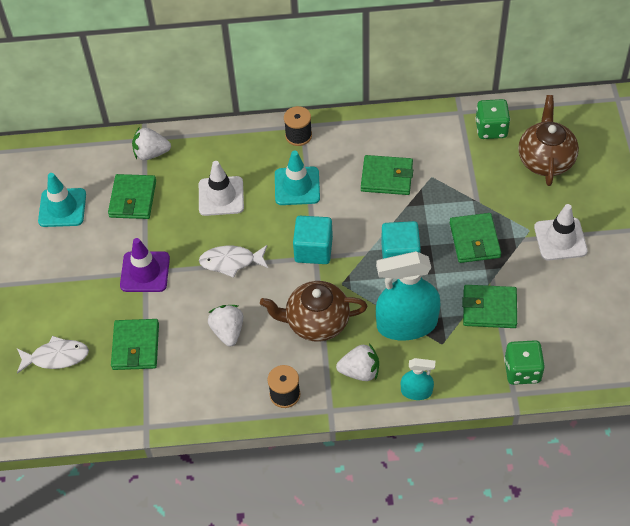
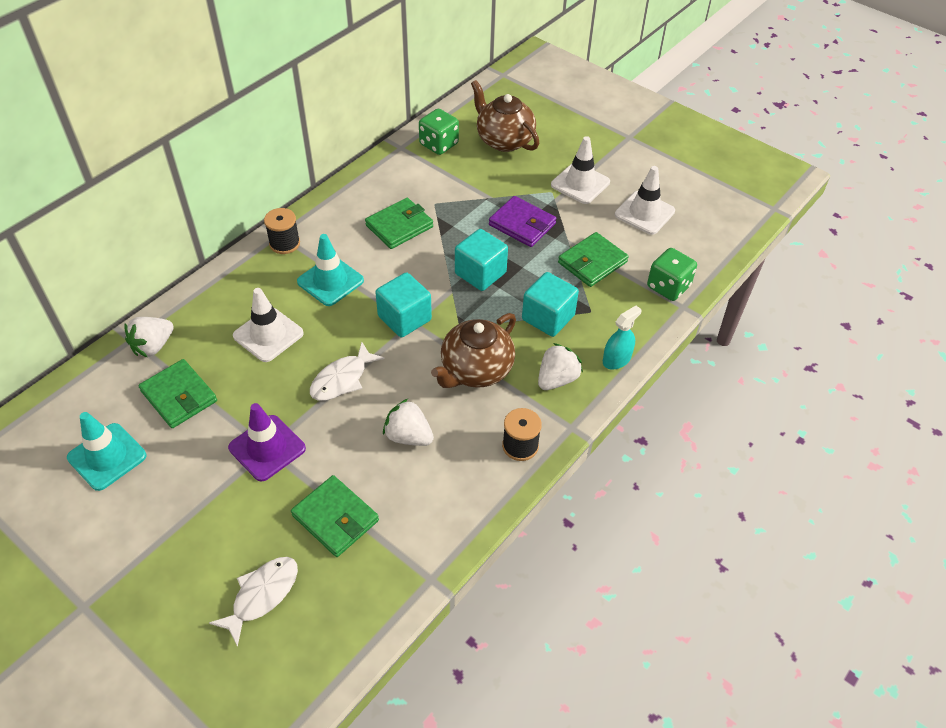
camera: 50 degrees left, 5 degrees down
(407, 324) = (548, 317): turquoise spray bottle -> turquoise cube
(474, 240) = (522, 224): green wallet -> purple wallet
(580, 300) = (644, 213): none -> white traffic cone

